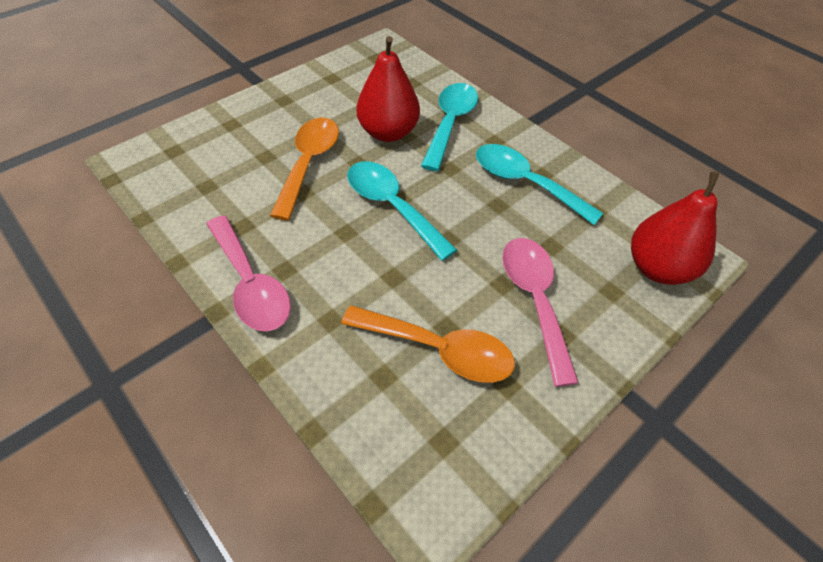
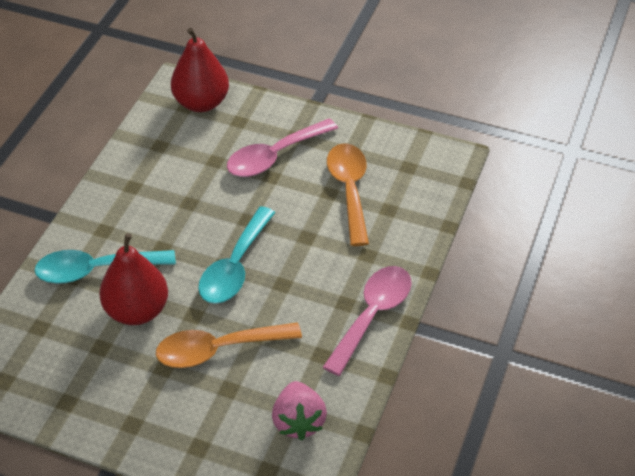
camera: 115 degrees left, 5 degrees down
(194, 183) = (298, 422): none -> pink strawberry
(525, 183) = (152, 193): turquoise spoon -> none

